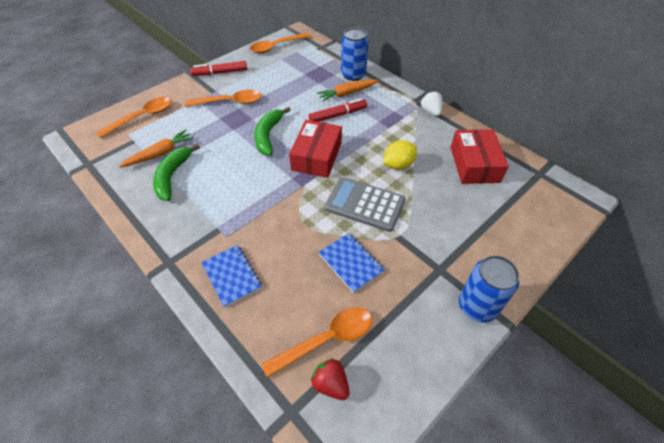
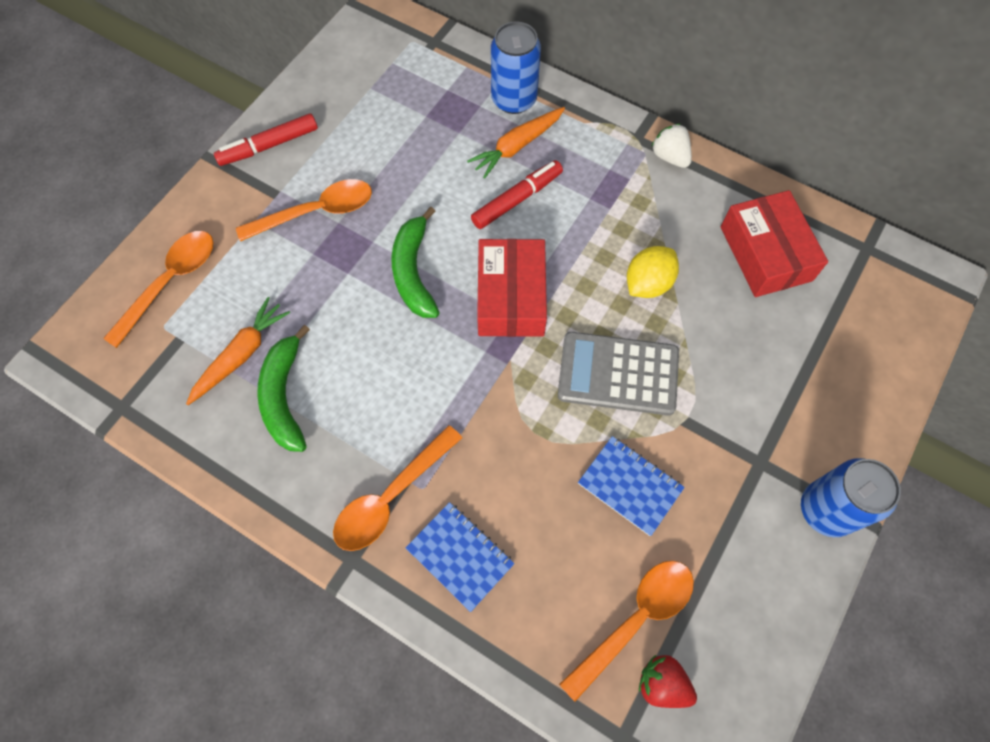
camera: 15 degrees left, 15 degrees up
(276, 47) = (349, 58): orange spoon -> orange spoon (391, 497)

